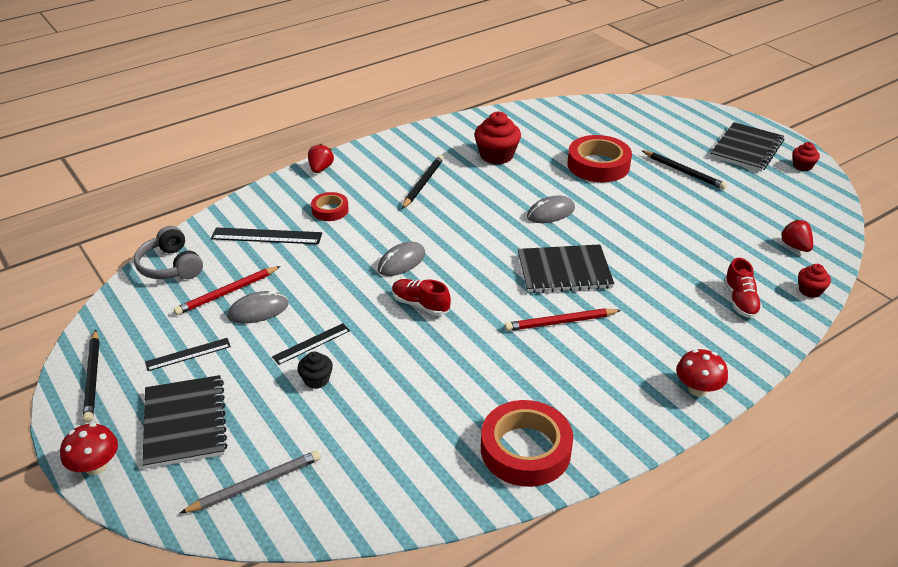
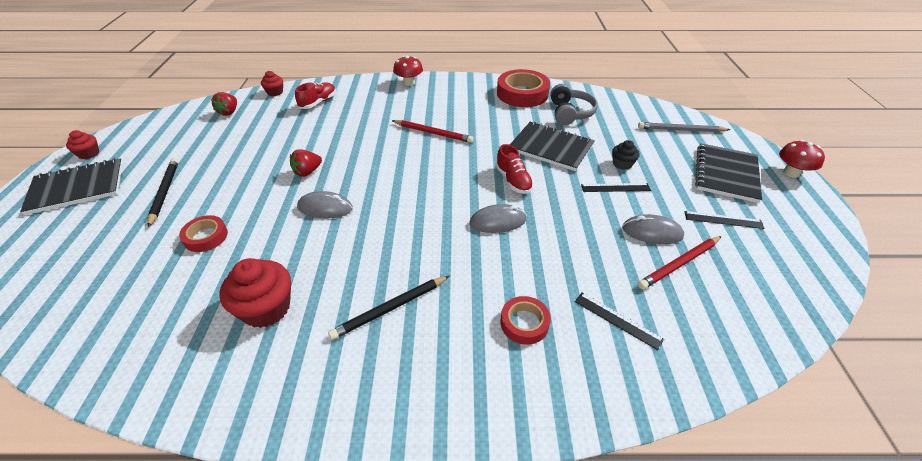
camera: 145 degrees left, 5 degrees up
(93, 378) = (812, 234): black pencil -> none
(171, 266) = (744, 329): grey headphones -> grey headphones (570, 113)
(227, 292) = (679, 264): red pencil -> red pencil turned 150 degrees clockwise
(266, 236) = (617, 320): black ruler -> black ruler, size x0.65
(320, 169) = (490, 419): red strawberry -> red strawberry (307, 172)
(564, 271) = (386, 159): black notebook -> black notebook (551, 147)
(598, 165) = (206, 237): red tape -> red tape, size x0.55

